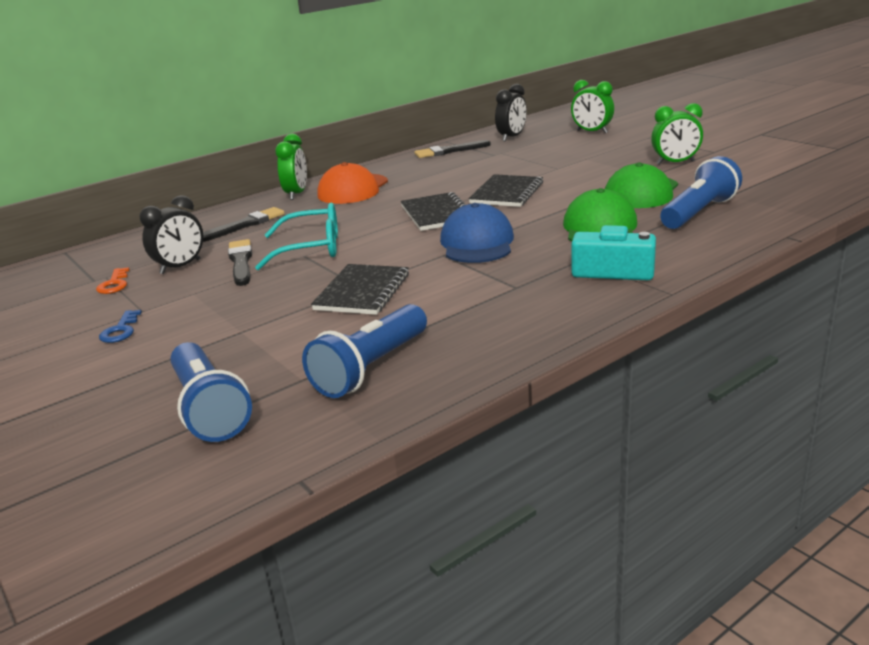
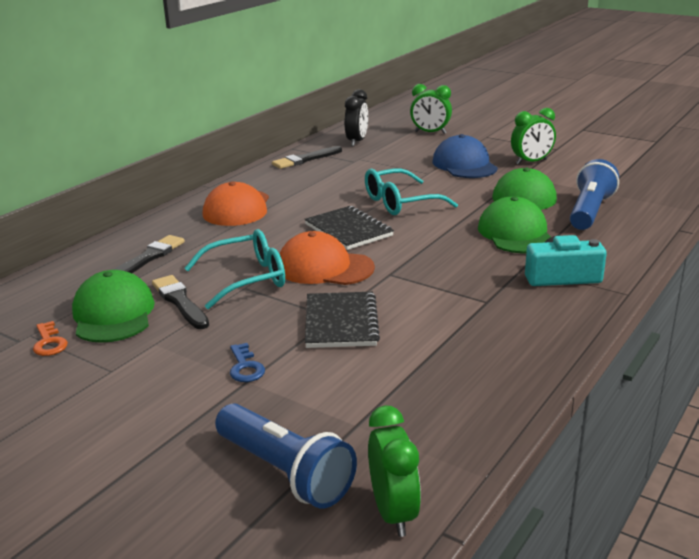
camera: 20 degrees left, 0 degrees up
(120, 330) = (105, 397): blue key -> blue key (245, 367)
(180, 267) = (113, 314): black clock -> green cap
(296, 194) = (178, 217): green clock -> green clock (393, 513)
(370, 368) = (416, 404): blue flashlight -> none
(387, 244) = (324, 267): none -> orange cap
(477, 243) = (413, 258): blue cap -> blue cap (464, 165)
(507, 193) = (400, 203): black notebook -> turquoise glasses

